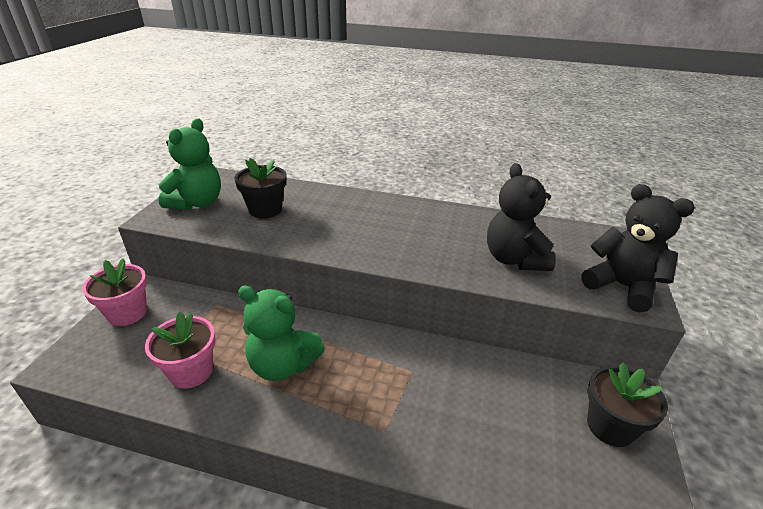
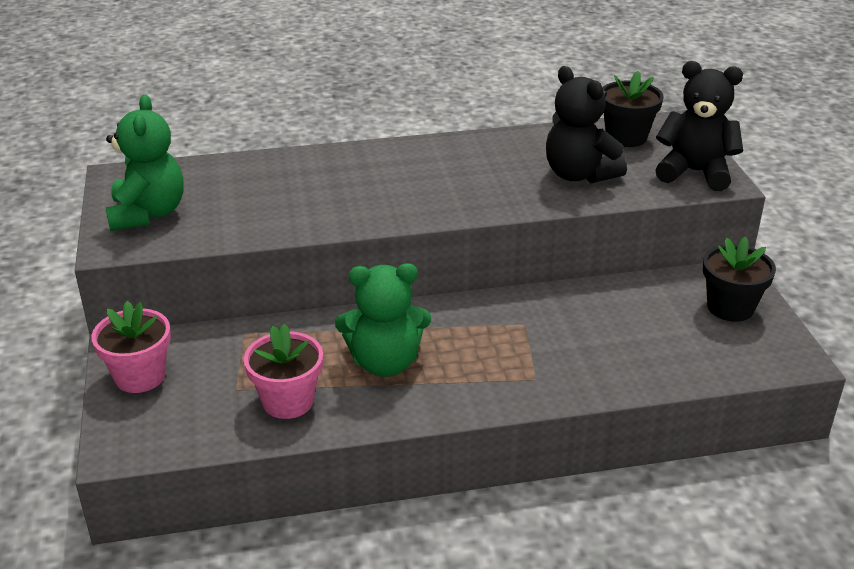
camera: 25 degrees left, 0 degrees up
(265, 210) = (249, 198): black flower pot -> black flower pot (626, 137)

